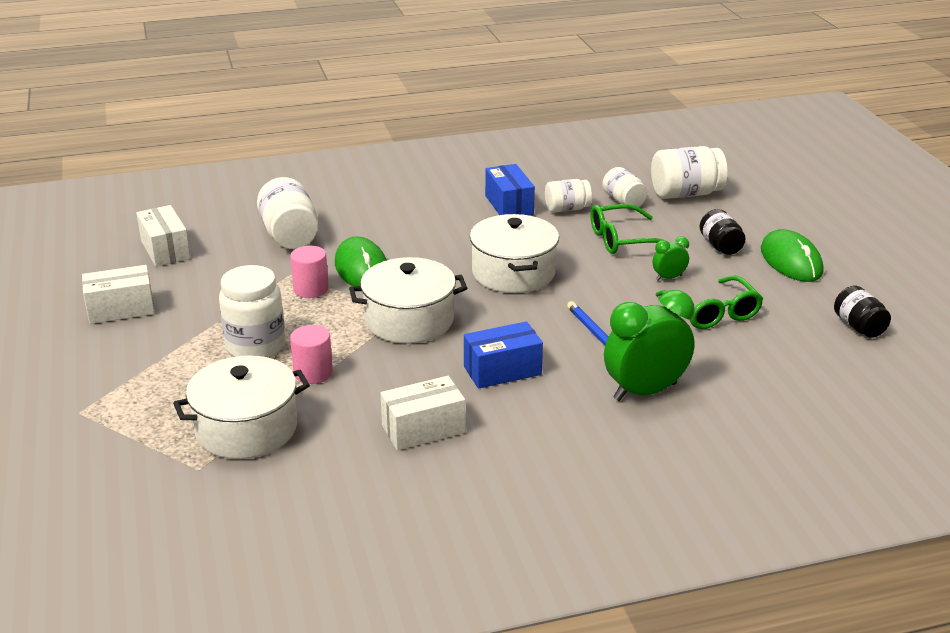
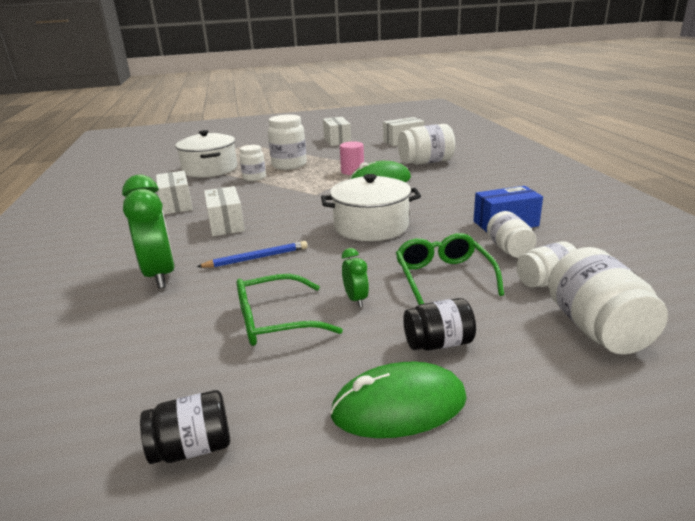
camera: 95 degrees right, 5 degrees down
(313, 373) = (254, 178): pink cylinder -> white jar
(409, 320) = (305, 196): white pot -> none
(502, 370) = (226, 224): blue box -> white box

